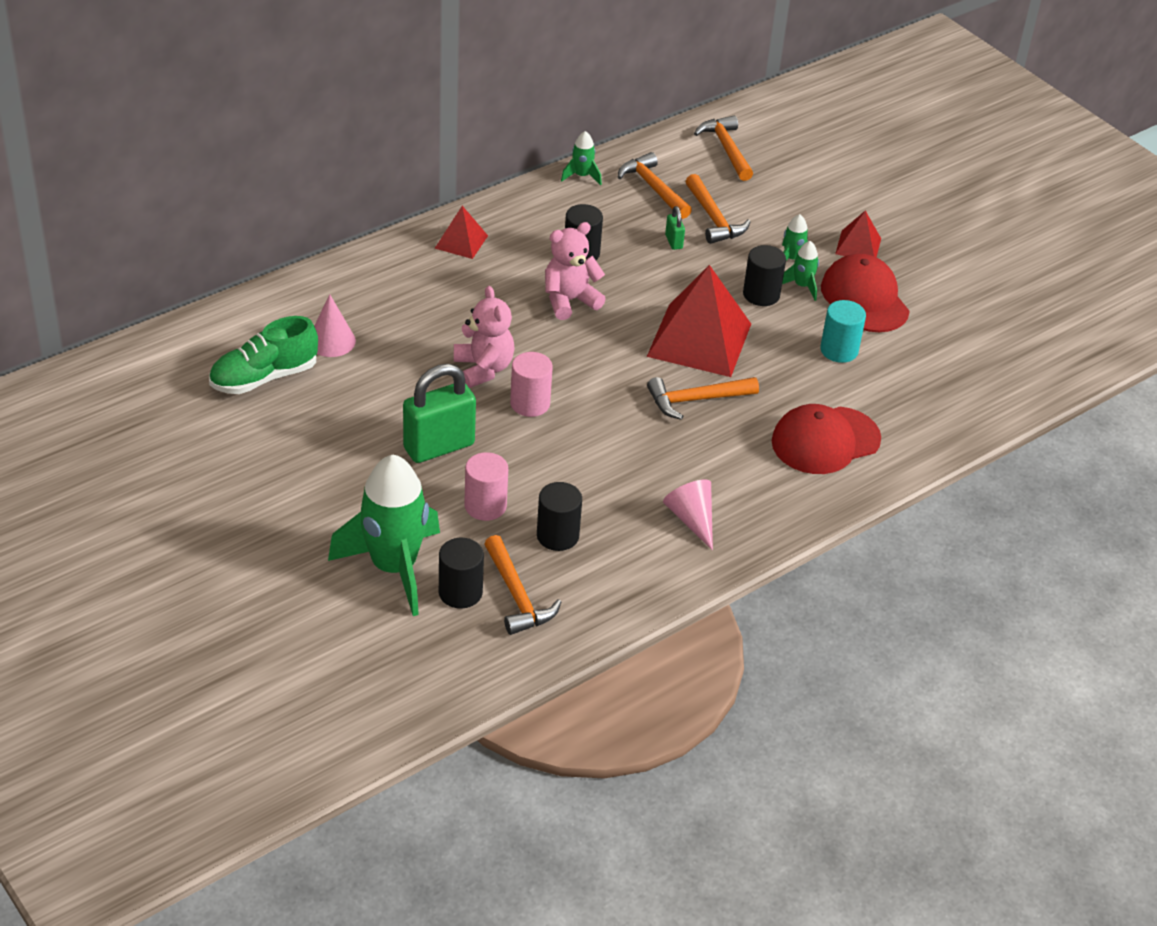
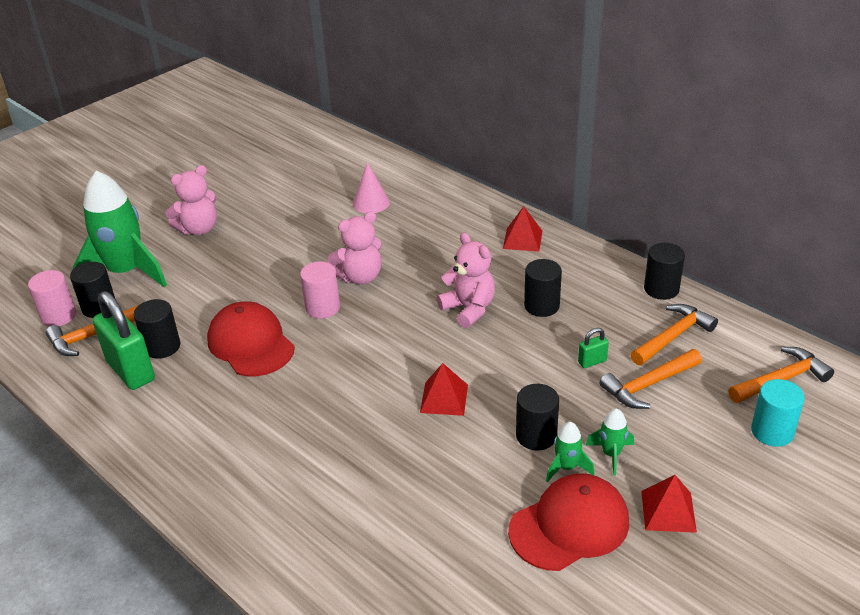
camera: 85 degrees right, 5 degrees down
(264, 377) = (321, 184): green shoe -> none
(320, 497) = (198, 229): none -> pink teddy bear
(439, 446) = (261, 271): green padlock -> green padlock (131, 371)
(485, 506) = (195, 304): pink cylinder -> pink cylinder (59, 316)
(581, 176) = (661, 289): green rocket -> black cylinder
(691, 519) = (186, 424): pink cone -> none
(696, 400) = (353, 407): orange hammer -> none
(699, 340) = (444, 398): red pyramid -> red pyramid, size x0.50
(825, 441) = (312, 512): red cap -> red cap (250, 344)
(839, 350) = (466, 510): turquoise cylinder -> turquoise cylinder (772, 432)

